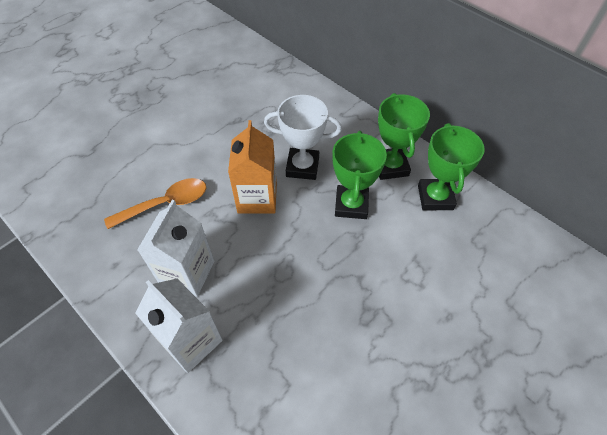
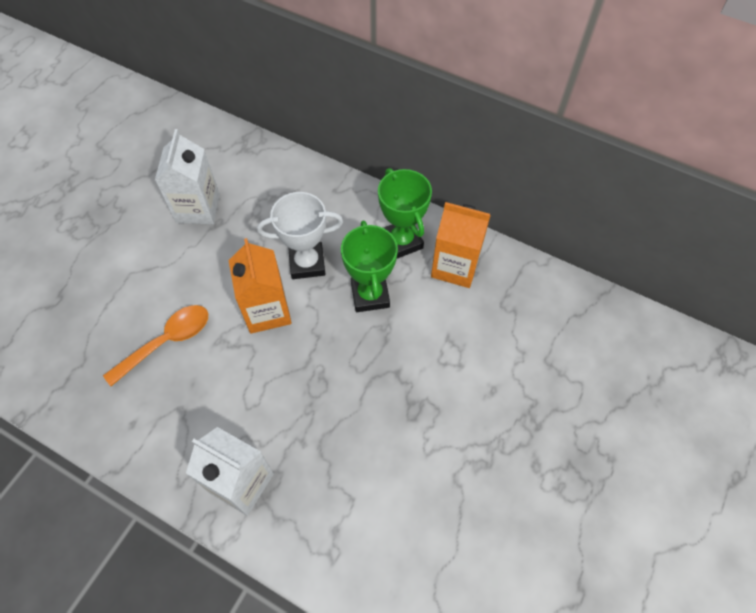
camera: 15 degrees left, 5 degrees up
(187, 273) = (215, 412): white carton -> white carton (198, 208)
(435, 197) = (455, 266): green trophy -> orange carton

